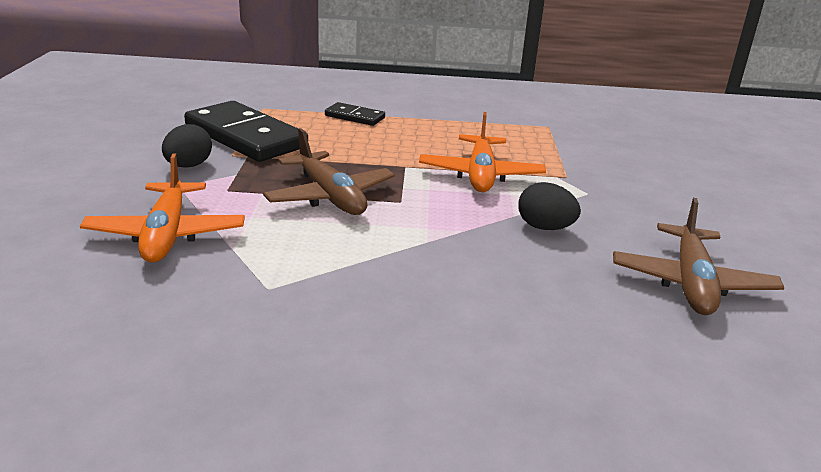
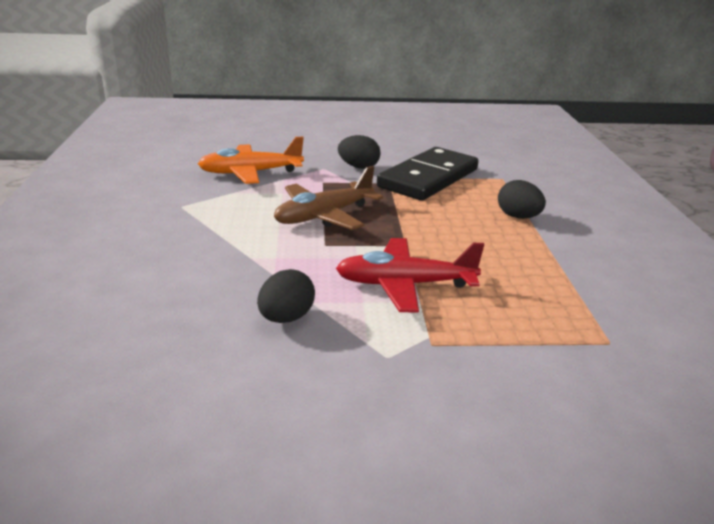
camera: 85 degrees right, 0 degrees up
(354, 117) = (518, 217): black domino -> black egg
(480, 175) = (405, 285): orange plane -> red plane
(691, 283) = (166, 408): brown plane -> none

